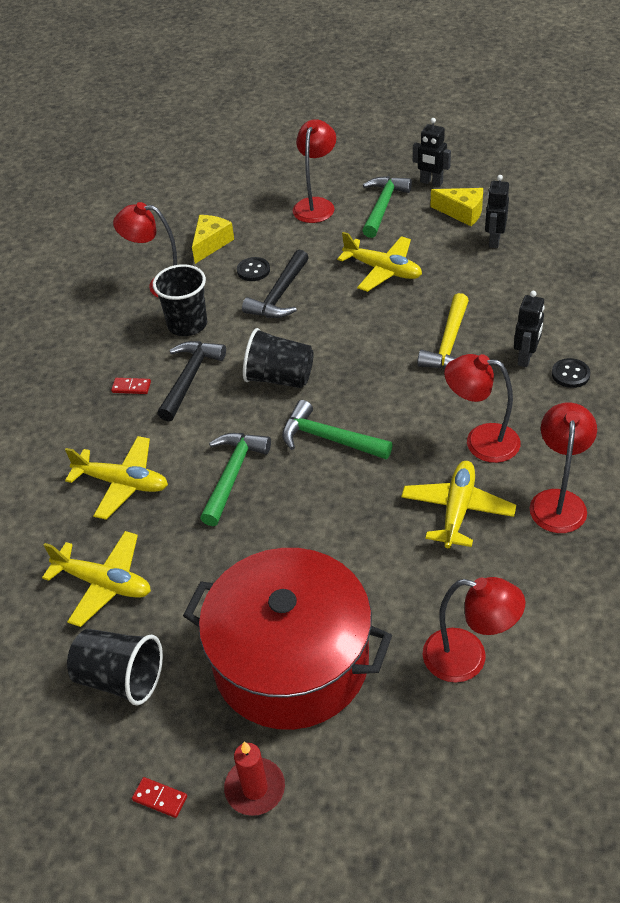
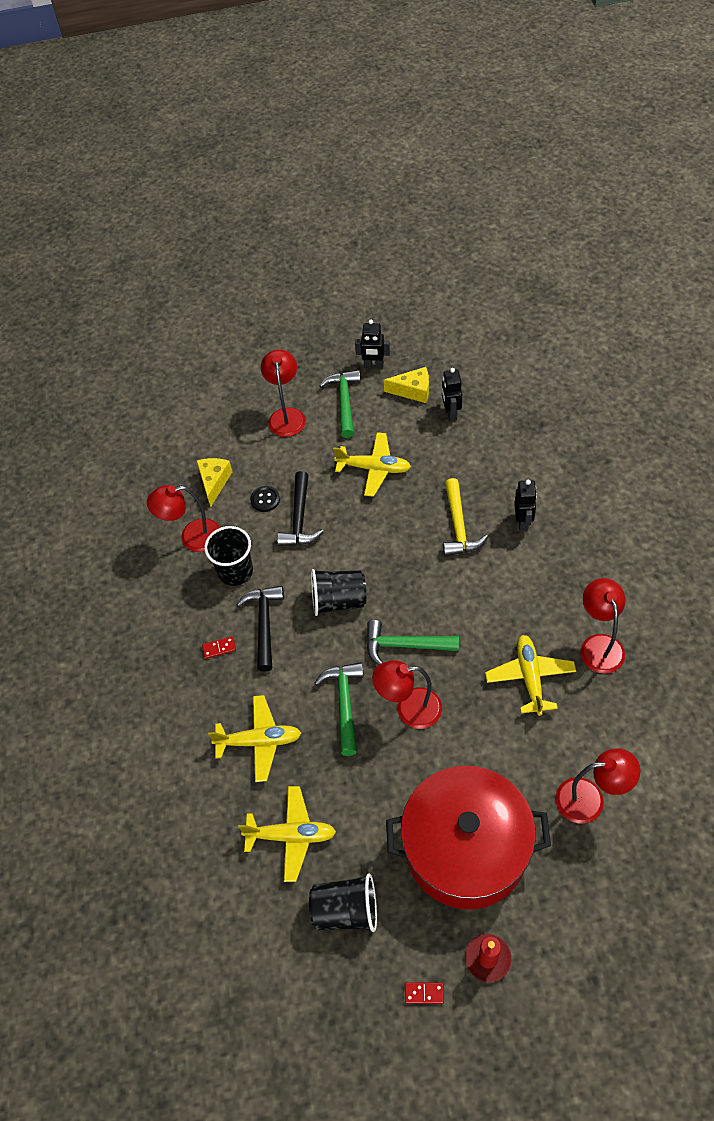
camera: 20 degrees left, 10 degrees up
(481, 441) = (521, 610): red lamp -> red lamp (409, 709)
(570, 374) = (562, 527): black button -> none

